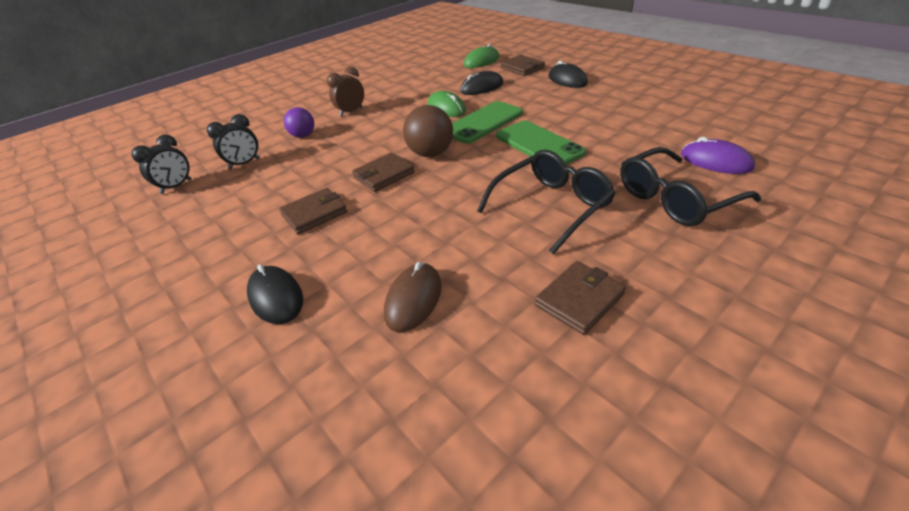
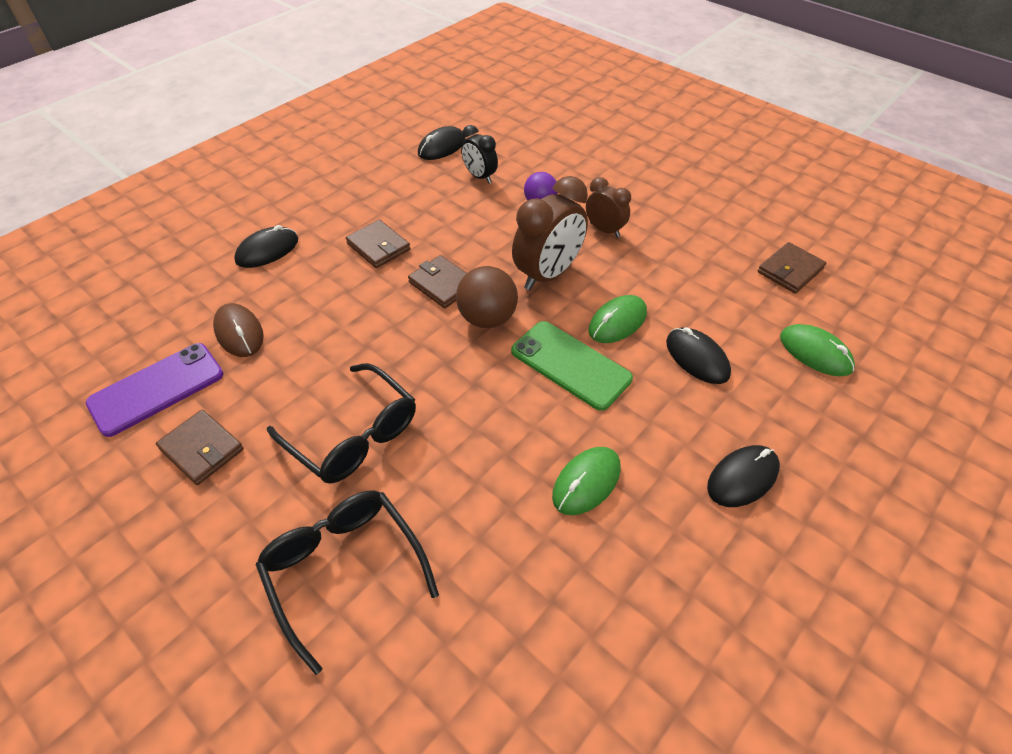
camera: 80 degrees right, 10 degrees up
(176, 186) = (442, 147): black clock -> black mouse
(390, 131) = (548, 274): none -> brown clock
(413, 299) = (239, 332): brown mouse -> brown mouse turned 45 degrees clockwise
(495, 360) = (157, 389): none -> purple phone
(522, 68) = (792, 411): brown wallet -> brown wallet (790, 270)
(538, 144) = (502, 427): green phone -> none
(578, 117) = (586, 482): none -> green mouse
(715, 161) = (431, 650): purple mouse -> none

